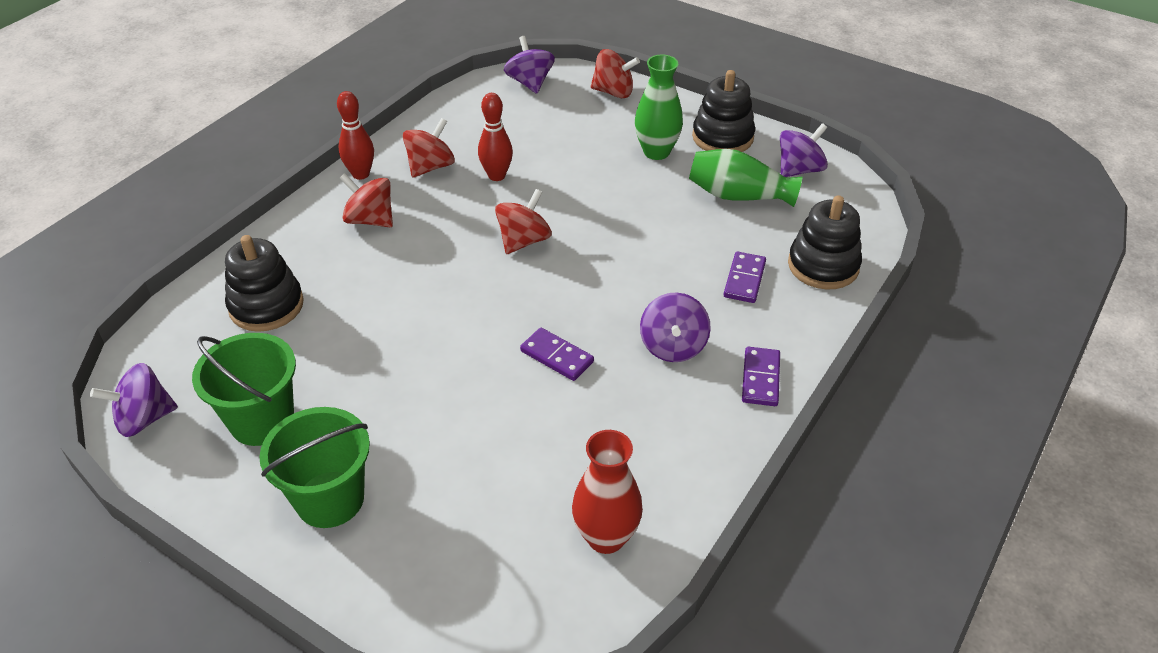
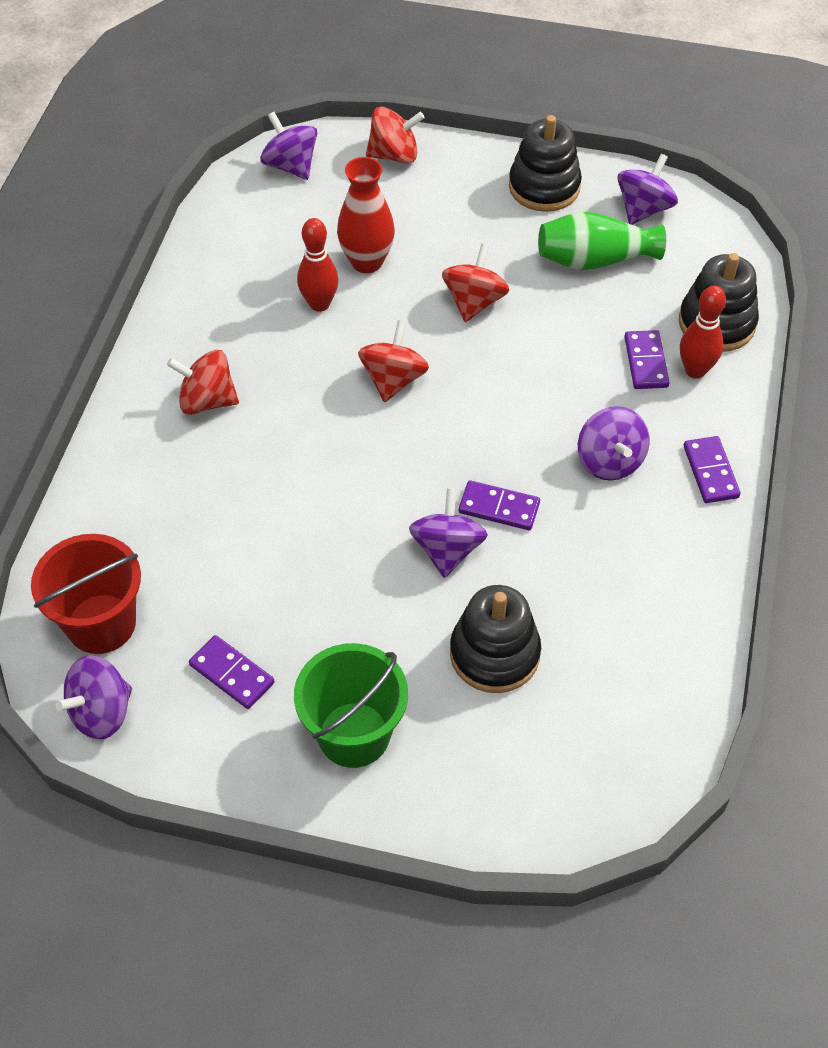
camera: 20 degrees left, 10 degrees up
(188, 353) = (101, 623): none -> red bucket
(262, 420) = (231, 674): green bucket -> purple domino
(266, 306) = (153, 541): black stacking toy -> black stacking toy (494, 654)
(361, 174) = (161, 344): red bowling pin -> red bowling pin (695, 370)
(430, 167) = (237, 312): red spinning top -> red spinning top (474, 302)
(494, 376) = (447, 550): none -> purple spinning top
(606, 537) = (641, 685): red vase -> red vase (367, 262)
(656, 152) = (481, 225): green vase -> none

